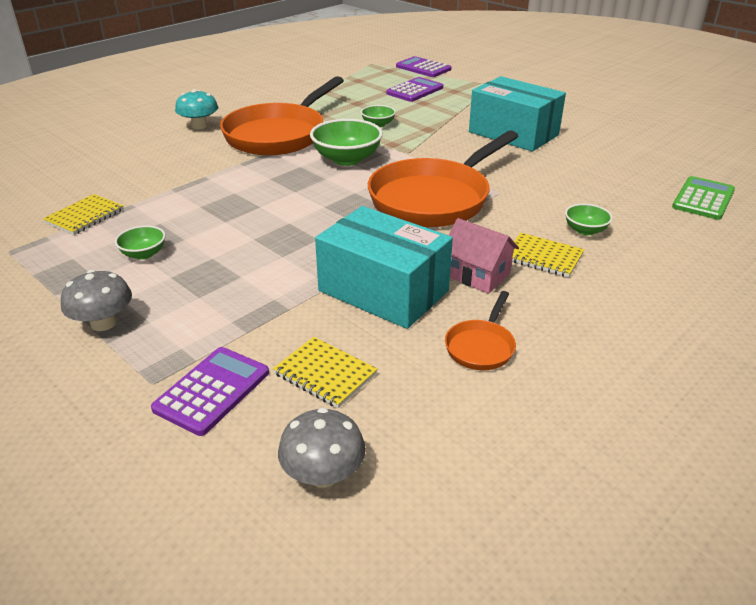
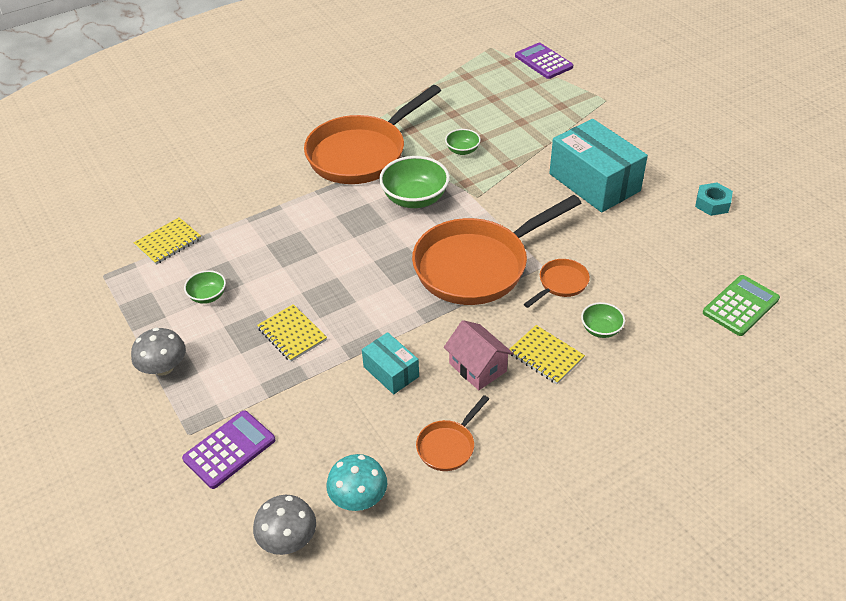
camera: 15 degrees right, 10 degrees up
(199, 126) = (290, 130): turquoise mushroom -> turquoise mushroom (358, 497)
(325, 374) = (316, 450): yellow notebook -> yellow notebook (292, 334)
(383, 291) = (391, 372): turquoise box -> turquoise box, size x0.51
(415, 90) = (520, 100): purple calculator -> none
(525, 202) = (561, 284): none -> orange pan
(627, 137) = (712, 204): none -> turquoise nut

